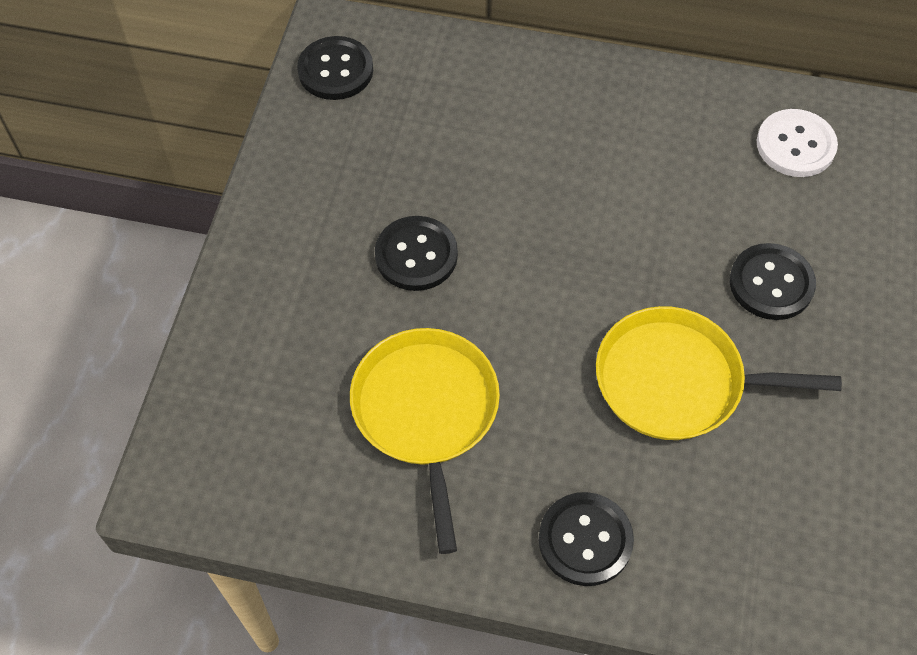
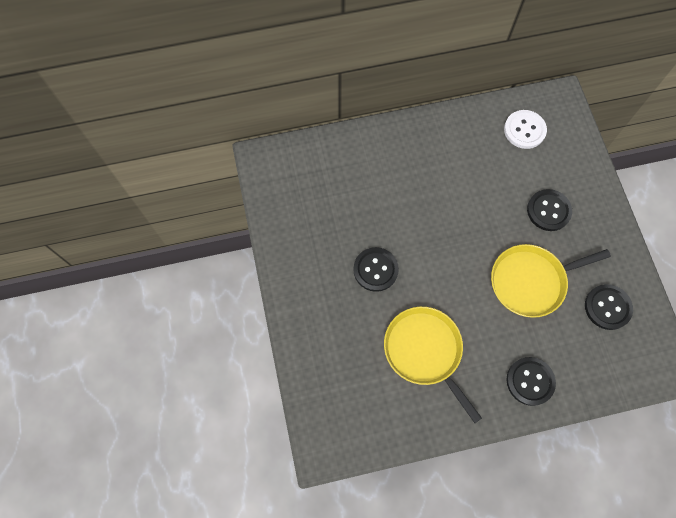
camera: 25 degrees left, 10 degrees up
(335, 70) = (278, 182): black button -> black button (607, 307)

